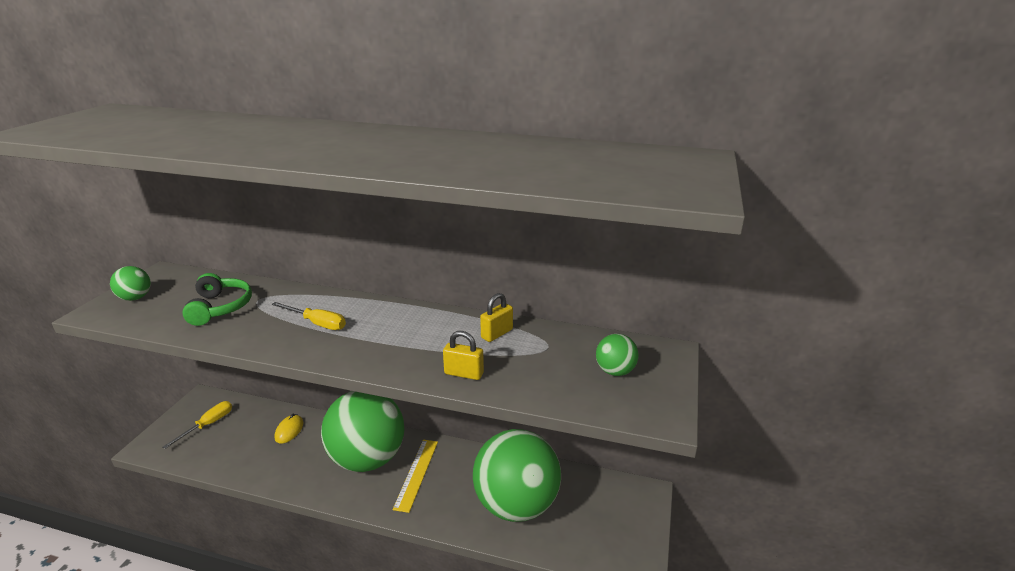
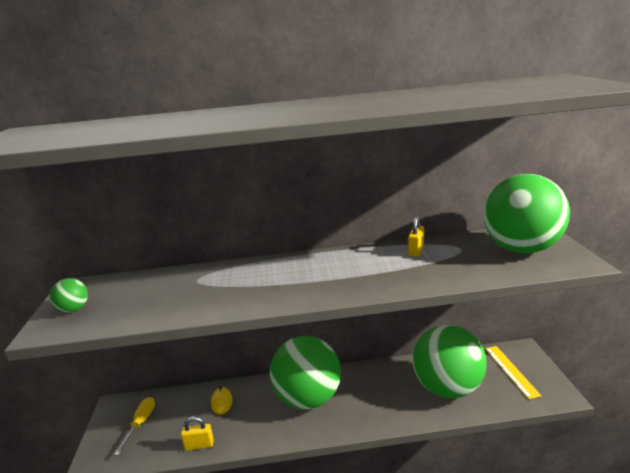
camera: 20 degrees left, 5 degrees down
(220, 307) = (168, 294): green headphones -> none
(317, 323) = (270, 281): yellow screwdriver -> none
(416, 474) = (356, 395): yellow ruler -> yellow ruler (511, 371)
(464, 373) = (426, 278): yellow padlock -> yellow padlock (199, 445)
(615, 371) = (521, 249): green ball -> green ball, size x2.46

